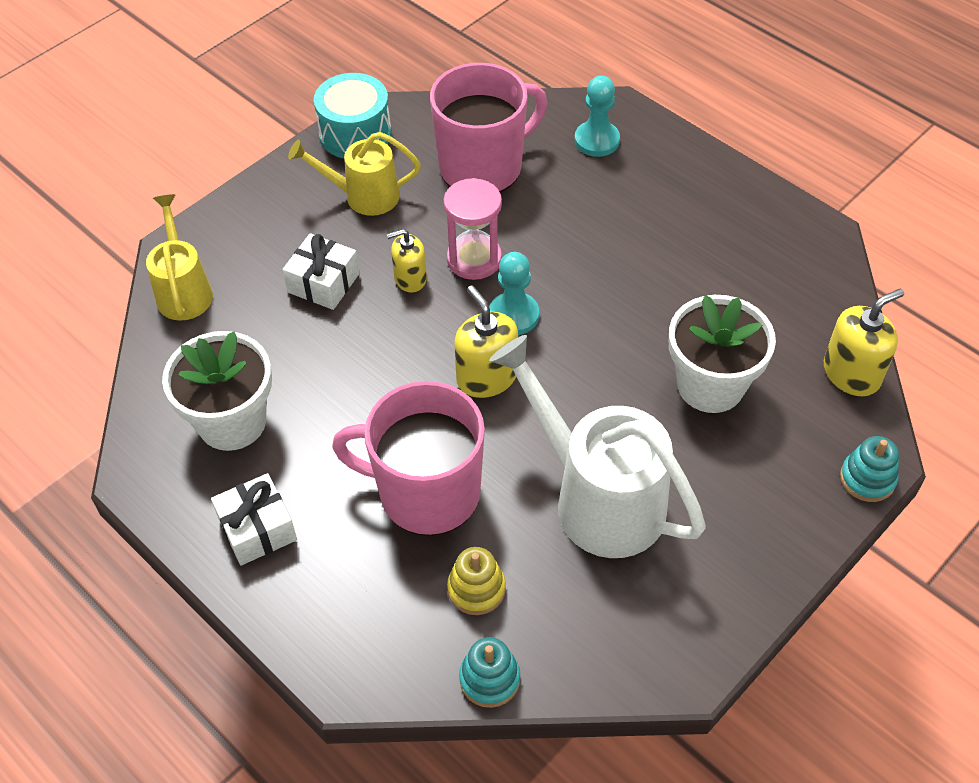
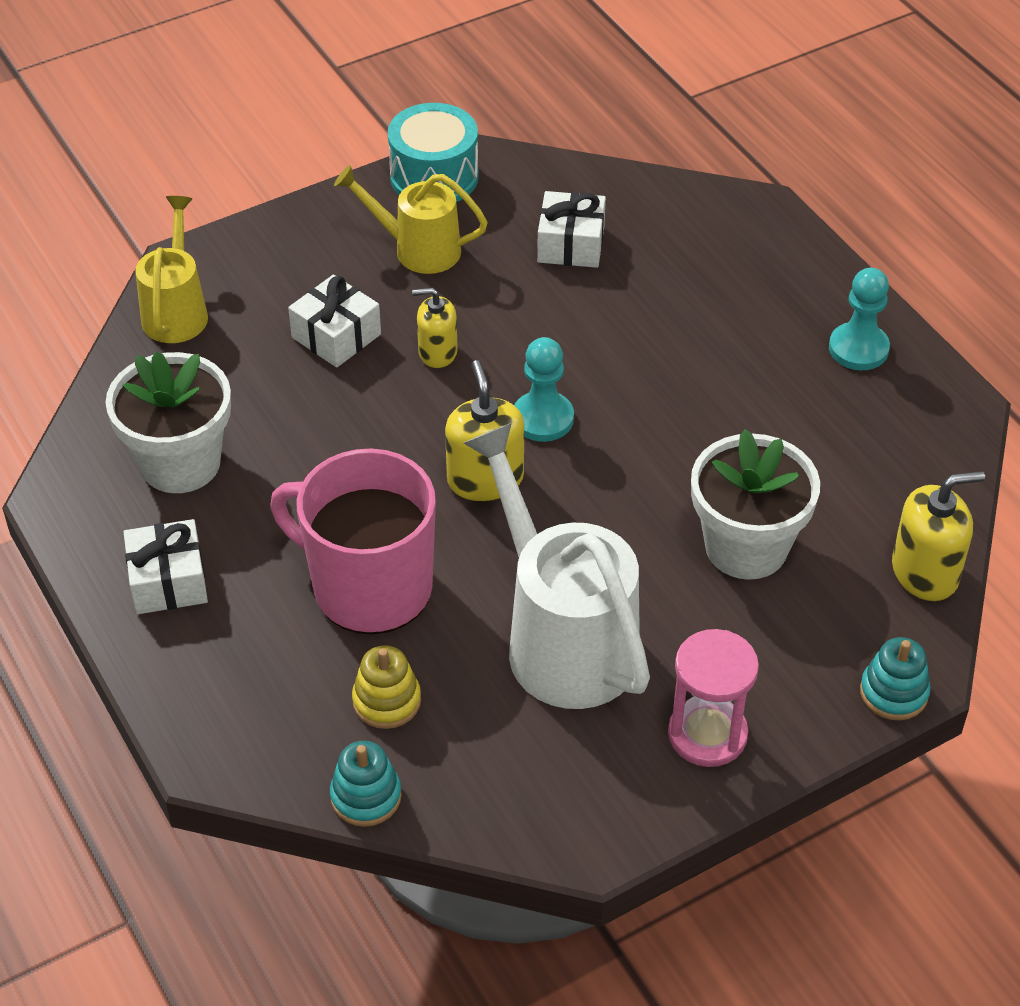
camera: 15 degrees right, 5 degrees down
(474, 259) = (520, 346): pink hourglass -> pink hourglass (707, 734)
(483, 167) = (571, 244): pink mug -> white gift
(596, 140) = (720, 242): turquoise pawn -> turquoise pawn (858, 349)

